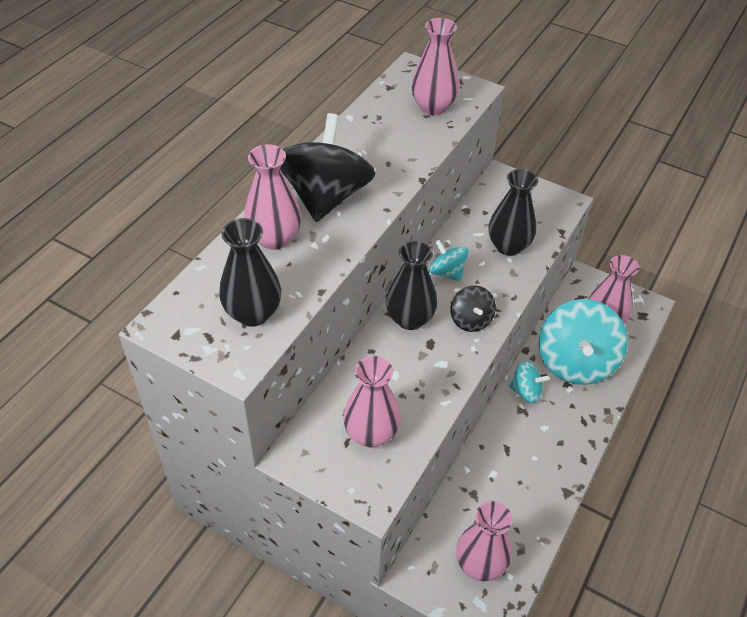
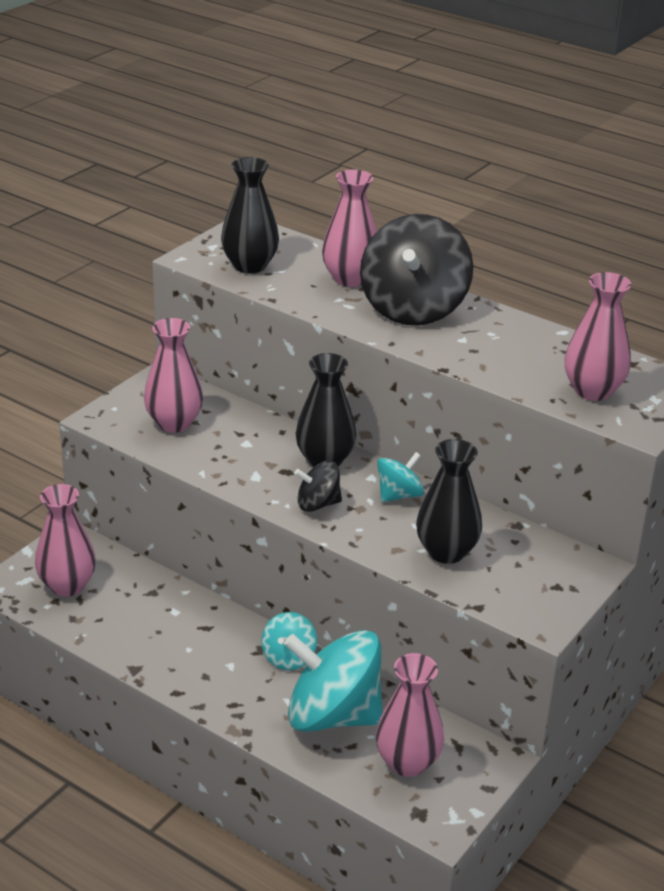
camera: 95 degrees right, 15 degrees down
(325, 197) = (413, 308): black spinning top -> black spinning top turned 90 degrees clockwise

